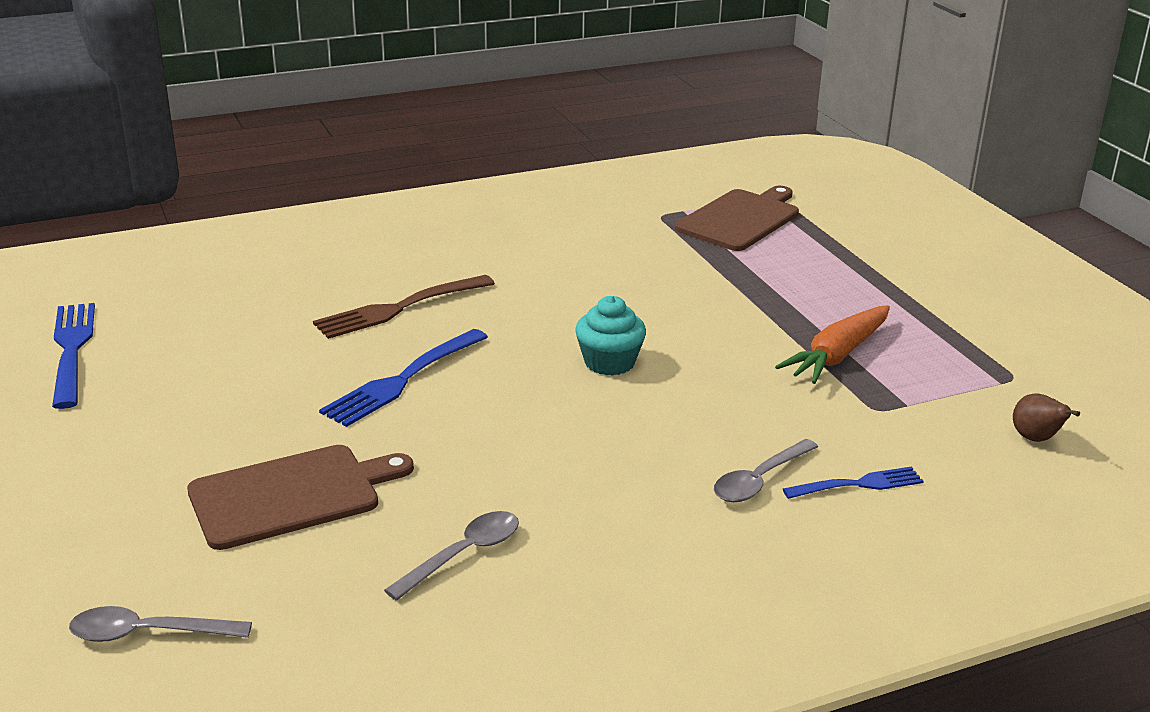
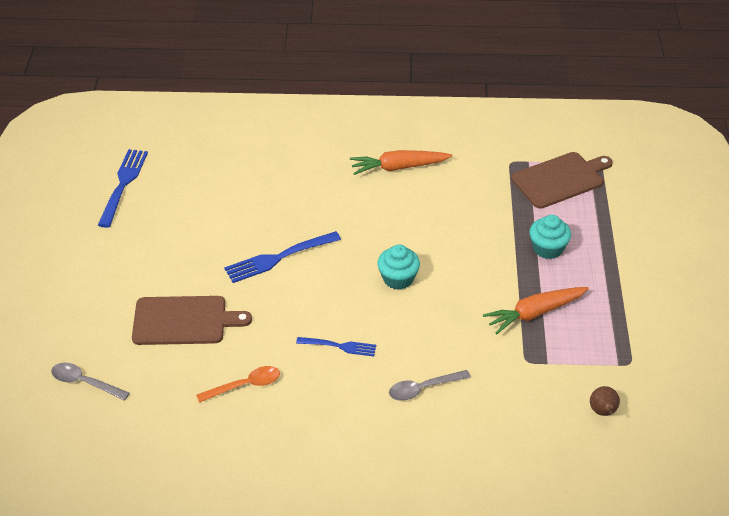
camera: 25 degrees right, 15 degrees up
(400, 308) = (307, 201): brown fork -> none
(463, 555) = (245, 385): grey spoon -> orange spoon
(511, 248) = (399, 167): none -> orange carrot
(789, 286) = (548, 248): none -> turquoise cupcake
(857, 485) = (474, 409): blue fork -> blue fork (339, 346)

